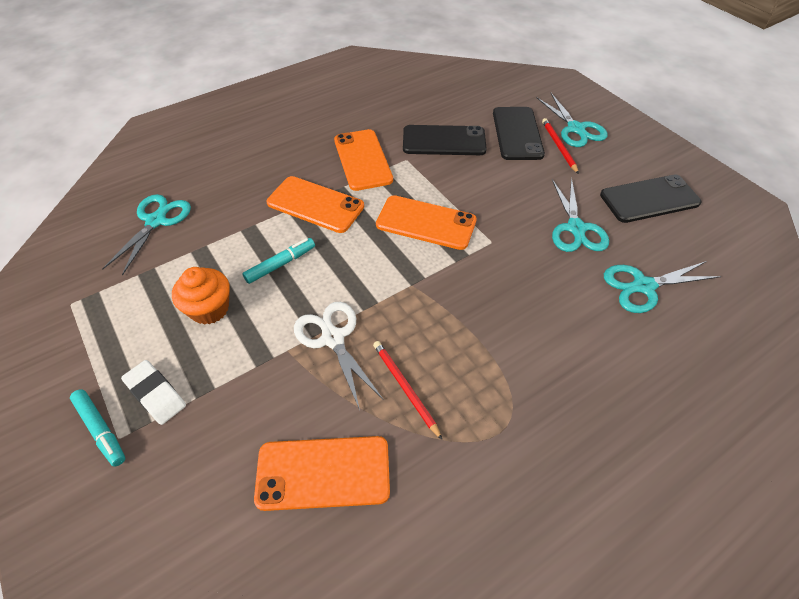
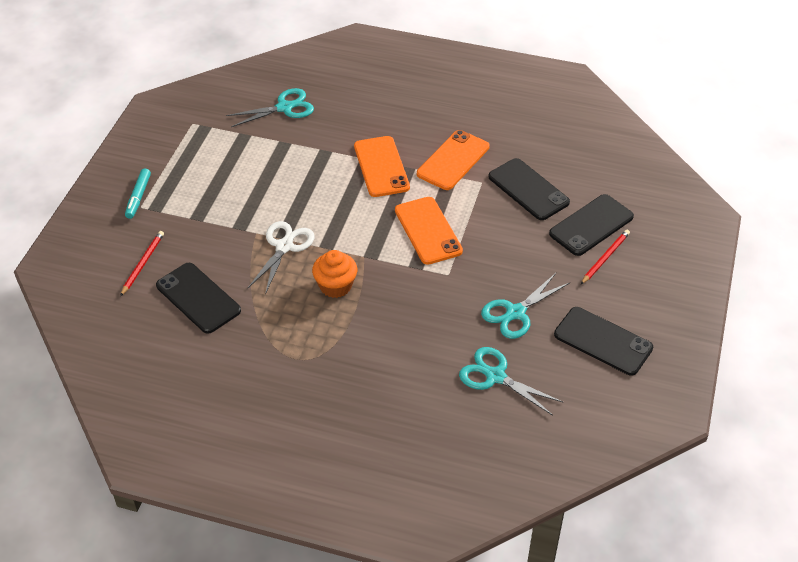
camera: 50 degrees right, 5 degrees down
(155, 394) = (176, 201): white eraser -> none
(209, 309) = (248, 180): orange cupcake -> orange cupcake (335, 286)
(281, 264) = (313, 186): turquoise marker -> none
(323, 473) = (198, 298): orange phone -> black phone
(405, 388) = (283, 300): red pencil -> red pencil (142, 264)
(575, 129) = (644, 257): turquoise scissors -> none

